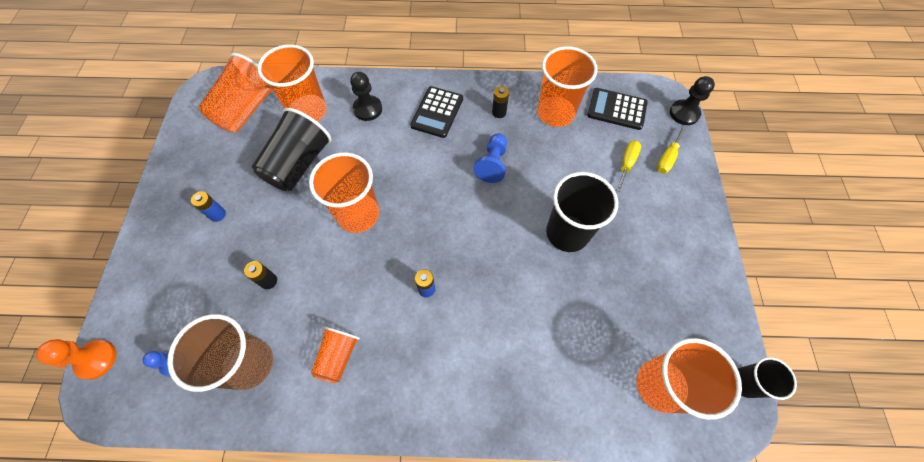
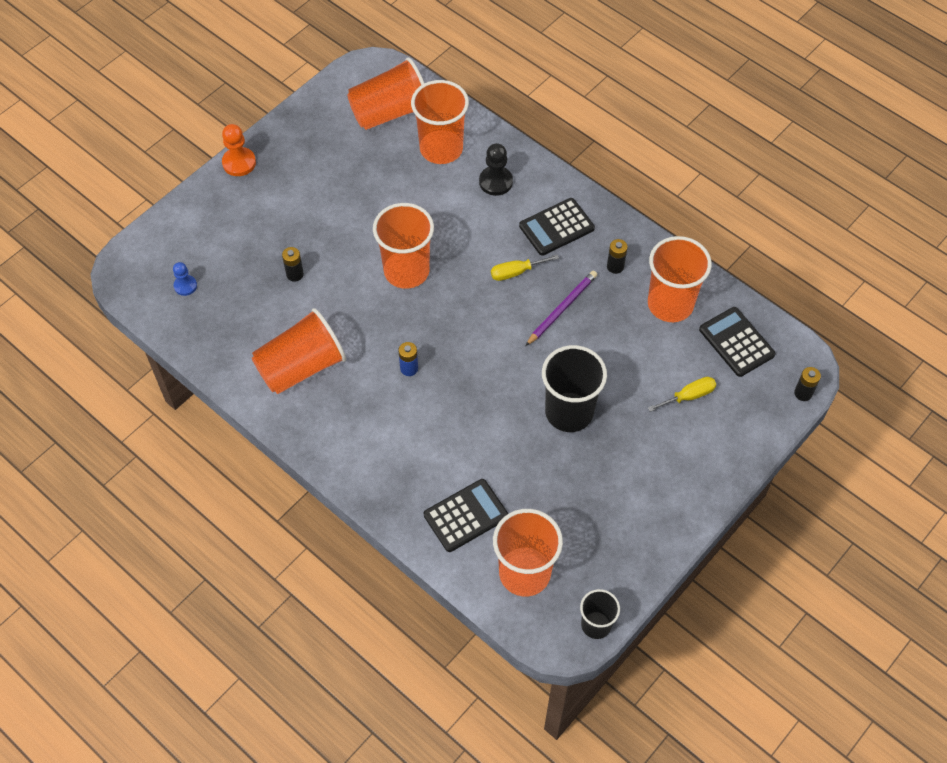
camera: 40 degrees right, 5 degrees down
(96, 359) = (138, 245): orange pawn -> orange pawn (239, 163)
(217, 214) = (296, 193): blue battery -> none
(249, 364) = (236, 325): brown cup -> none
(299, 164) = (394, 193): black cup -> none
(338, 356) = (301, 367): orange cup -> orange cup, size x1.74
(492, 164) = (562, 308): blue pawn -> purple pencil
(577, 375) = (466, 516): none -> black calculator
(667, 158) = (735, 419): yellow screwdriver -> yellow screwdriver (516, 272)
(684, 113) = (803, 393): black pawn -> black battery

